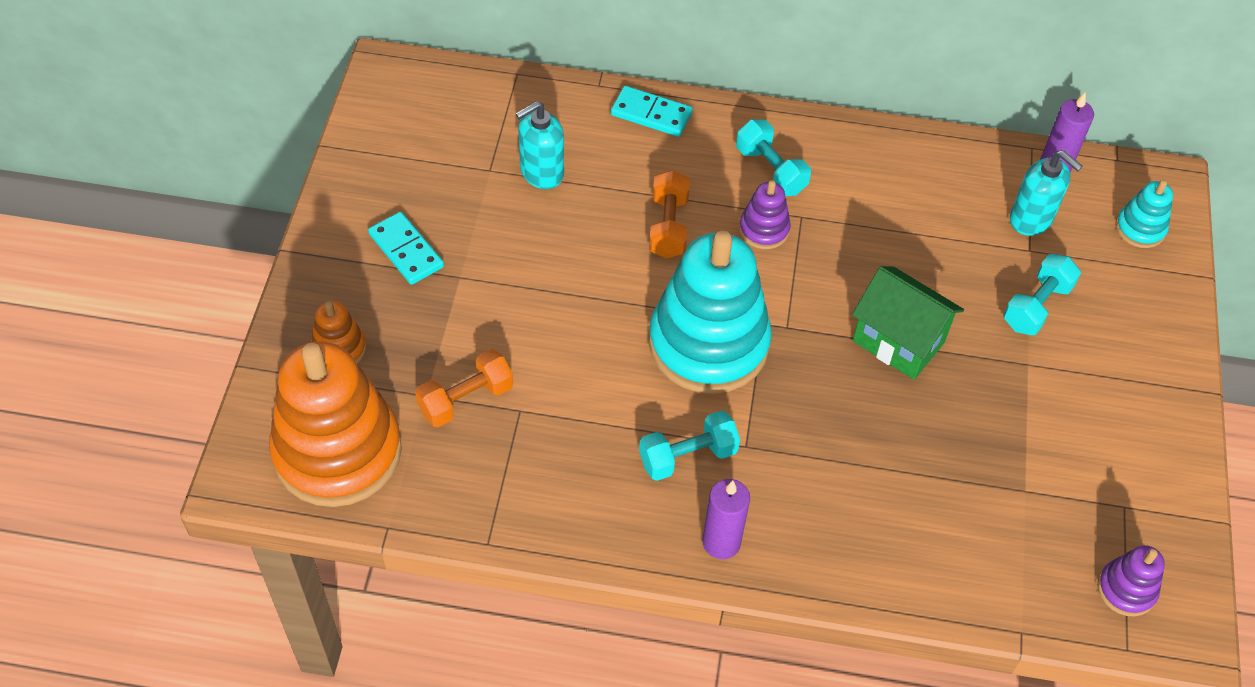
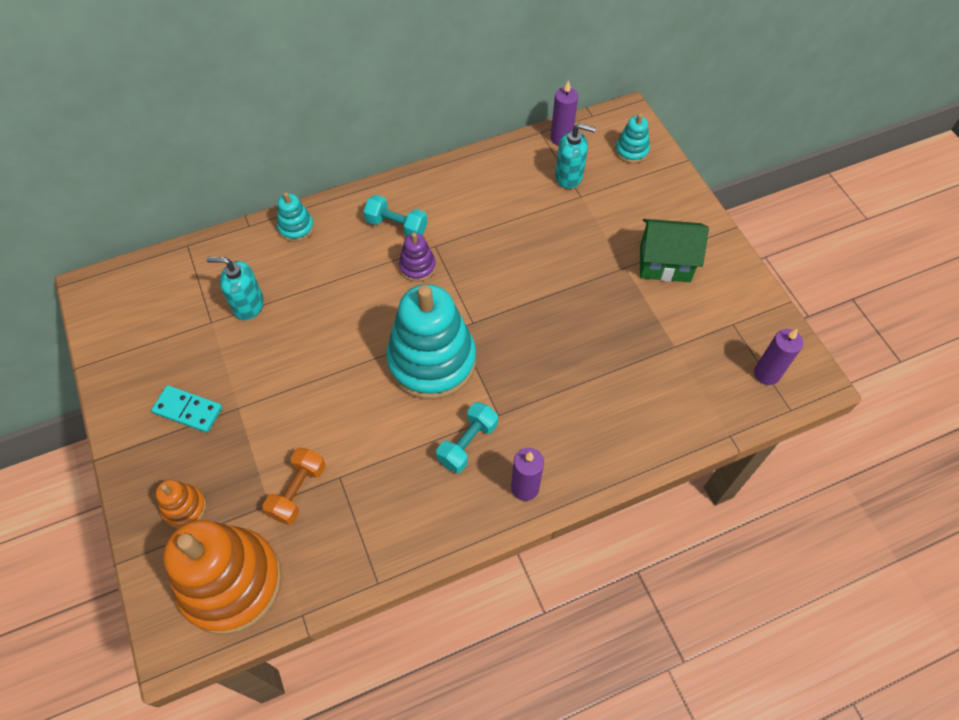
camera: 30 degrees left, 5 degrees up
(541, 172) = (248, 305): turquoise soap dispenser -> turquoise soap dispenser turned 75 degrees clockwise
(651, 114) = (296, 228): turquoise domino -> turquoise stacking toy
(668, 226) = (356, 297): orange dumbbell -> none
(898, 342) = (544, 295): green house -> green house (665, 264)
(1036, 306) = (607, 228): turquoise dumbbell -> none
(1126, 589) = (766, 374): purple stacking toy -> purple candle

